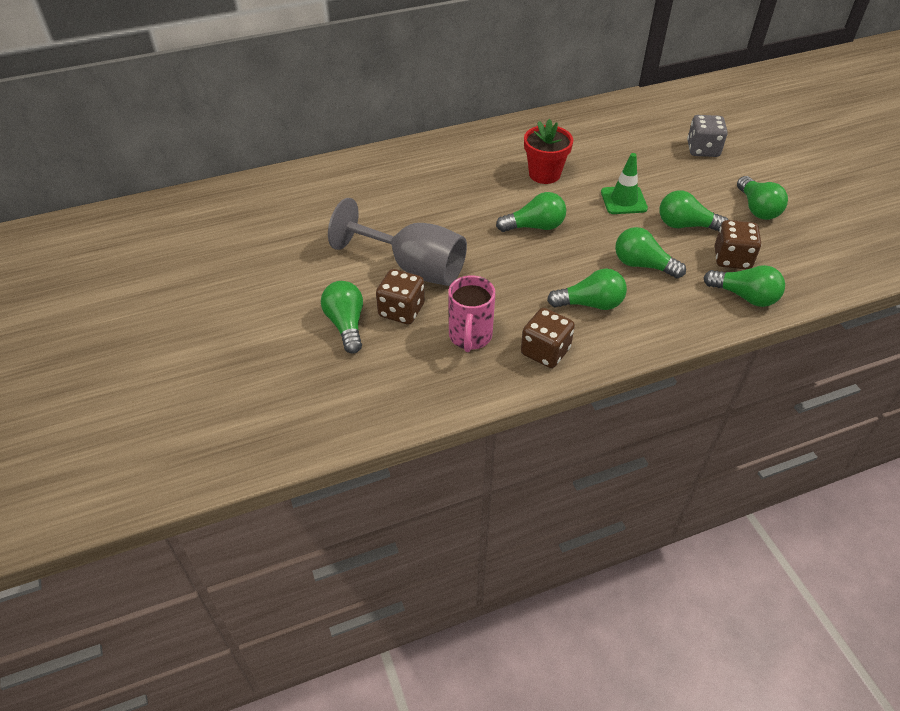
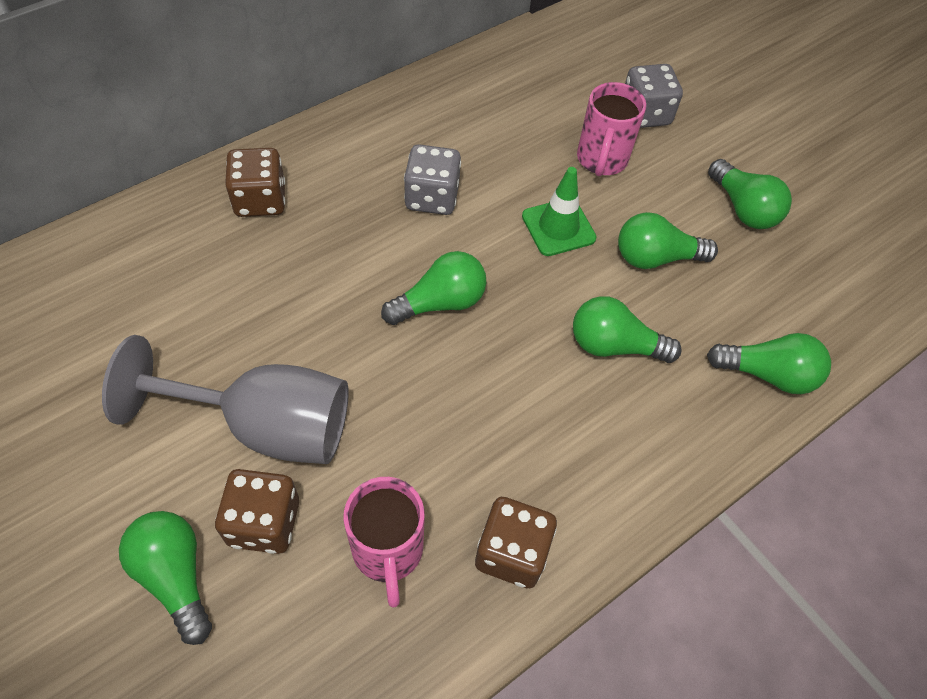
camera: 20 degrees left, 10 degrees up
(544, 174) = (432, 197): red flower pot -> grey dice
(590, 304) = (557, 439): green light bulb -> none
(664, 170) = (601, 160): none -> pink mug
(732, 259) = (733, 307): brown dice -> brown dice (260, 200)

